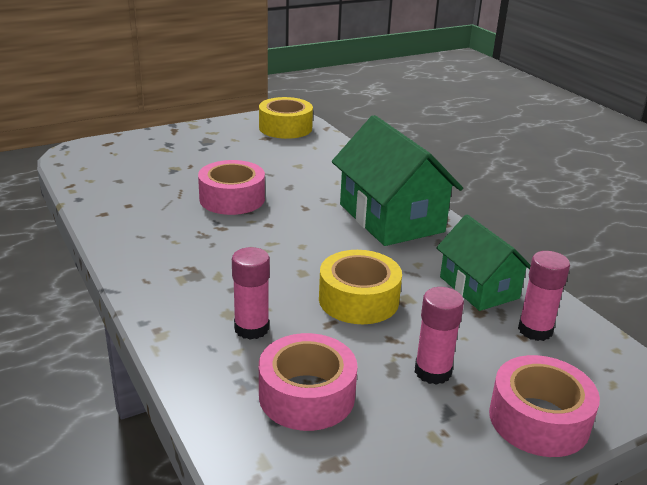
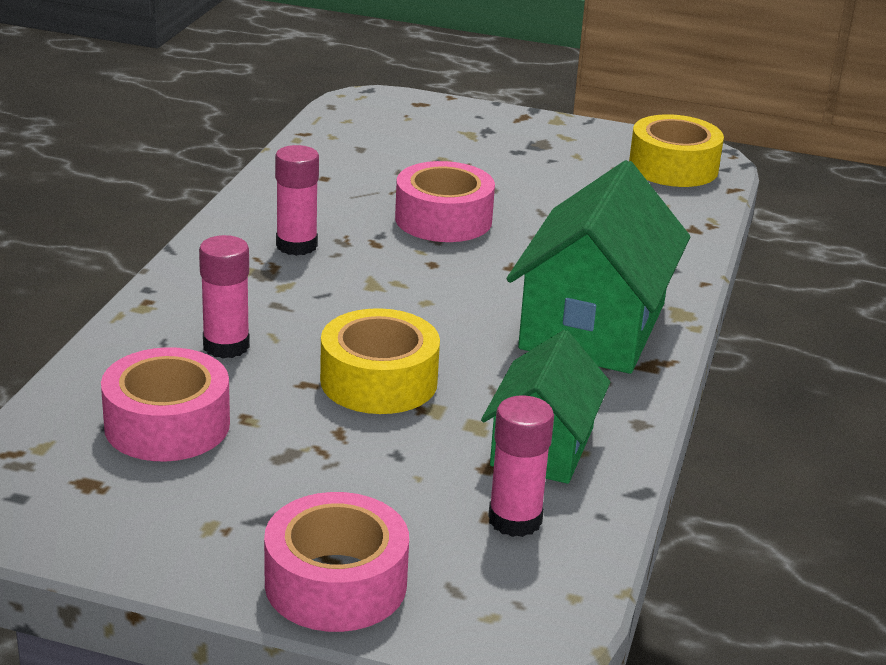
camera: 45 degrees right, 0 degrees up
(433, 372) = (318, 481): pink glue stick -> pink glue stick (296, 245)

